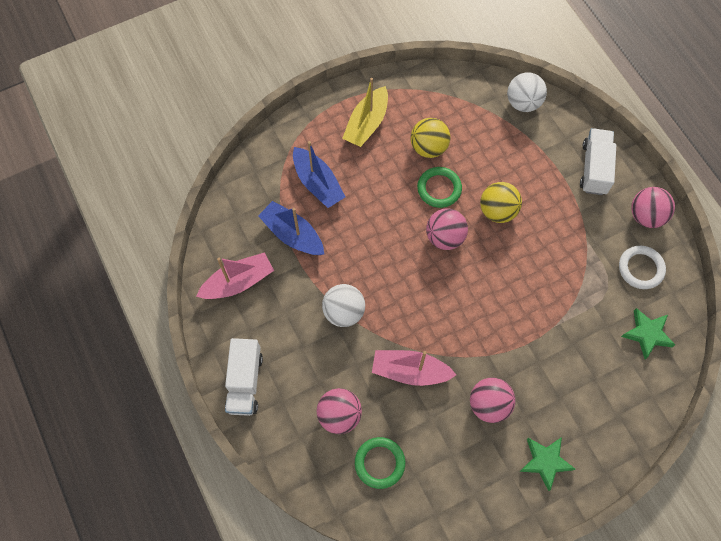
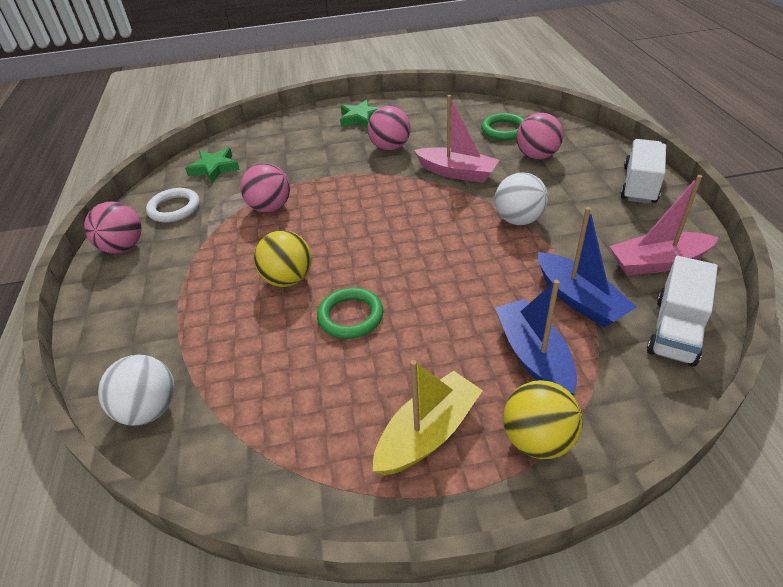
camera: 160 degrees left, 25 degrees down
(428, 147) = (338, 372): yellow ball -> yellow ball (537, 440)
(445, 237) = (369, 265): pink ball -> pink ball (270, 207)
(594, 168) = (132, 302): white truck -> white truck (675, 330)

